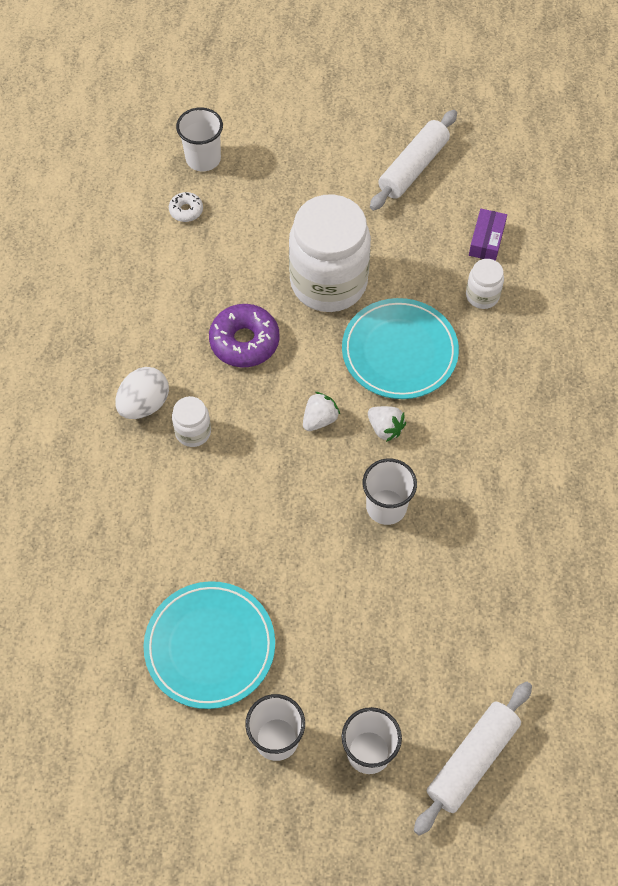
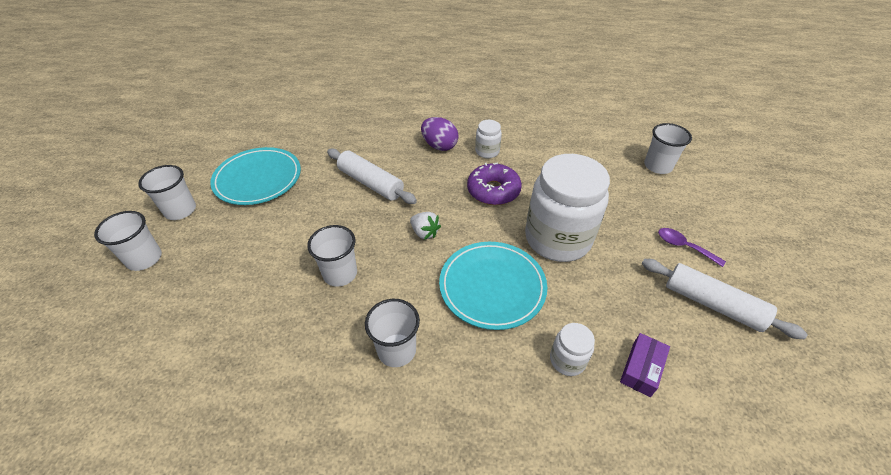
camera: 90 degrees right, 15 degrees down
(144, 404) = (439, 146): white egg -> purple egg
(186, 210) = (605, 159): white donut -> none
(193, 432) = (417, 167): white jar -> white jar (487, 151)
(339, 170) = (683, 246): none -> purple spoon
(385, 428) = (414, 274): white strawberry -> none
(472, 760) = (100, 325): white rolling pin -> white rolling pin (370, 183)
(482, 440) = (396, 350): none -> white cup
(486, 240) = (641, 369): purple box -> purple box turned 75 degrees counterclockwise

